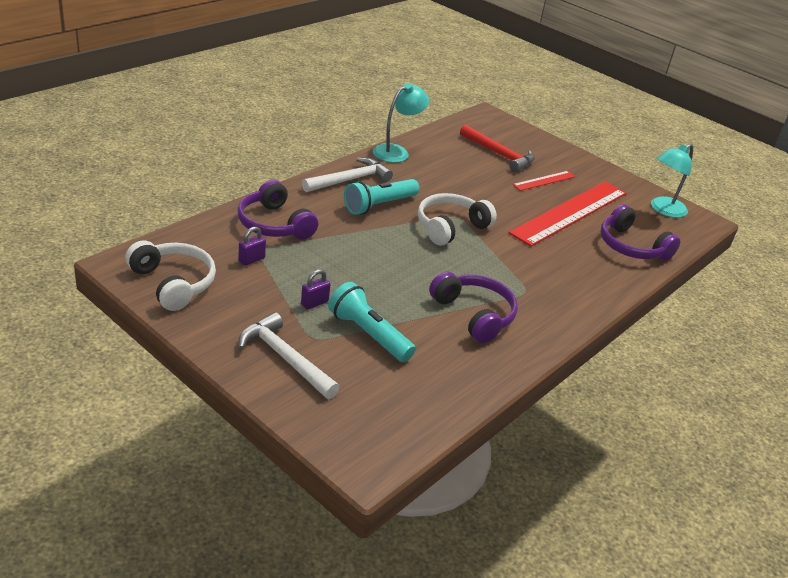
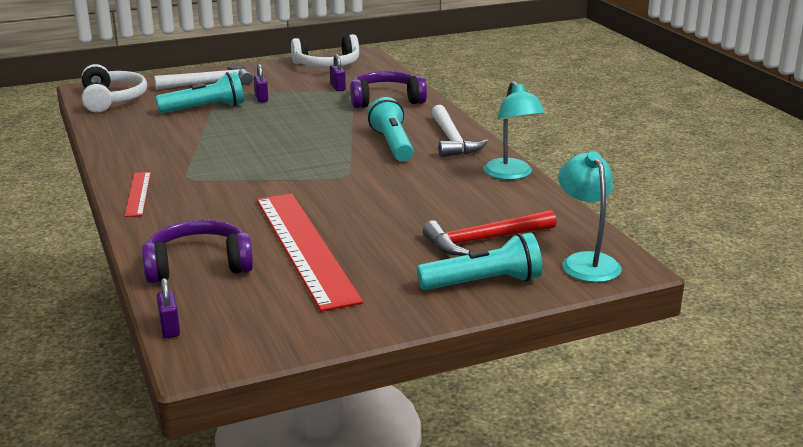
camera: 120 degrees right, 10 degrees down
(450, 227) = (327, 169): white headphones -> white headphones (112, 100)
(474, 315) = (183, 148): purple headphones -> none
(544, 180) = (395, 253): red ruler -> red ruler (138, 194)
(546, 151) = (483, 283): none -> turquoise flashlight
(663, 210) = (255, 330): turquoise lamp -> turquoise lamp (586, 262)
(694, 237) = (170, 328): none -> purple padlock

